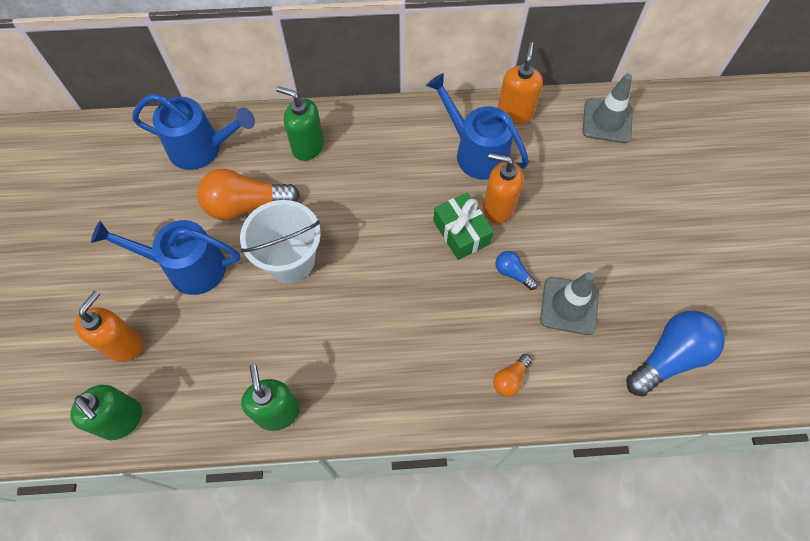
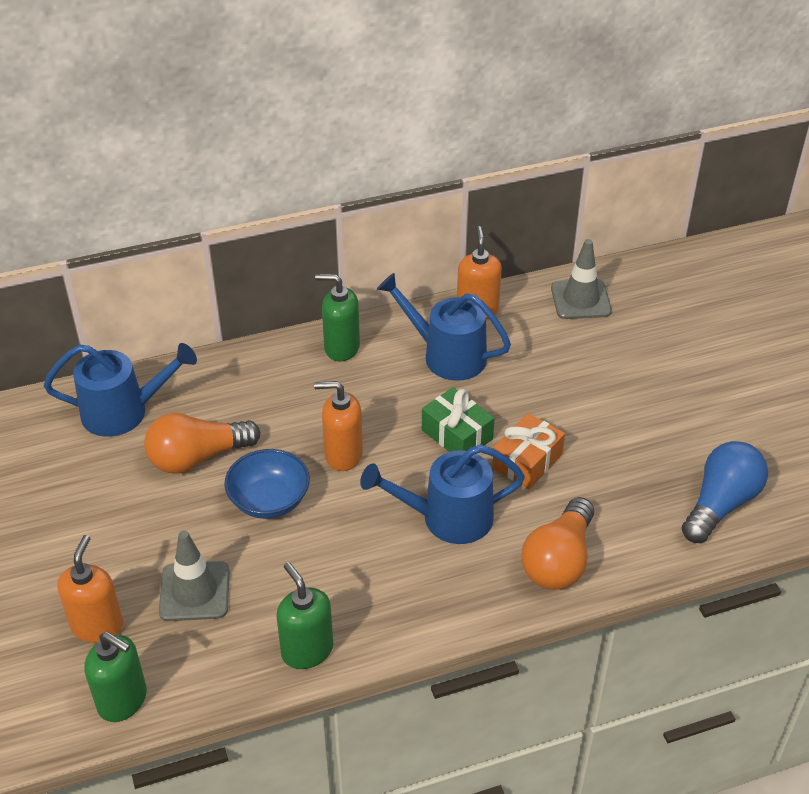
camera: 15 degrees left, 20 degrees down
(187, 267) = (148, 533): blue watering can -> blue watering can (447, 518)
(290, 260) = (269, 500): white bucket -> blue bowl
(307, 147) = (250, 386): green soap dispenser -> green soap dispenser (341, 348)
(498, 207) = (489, 403): orange soap dispenser -> orange soap dispenser (343, 455)
(510, 379) = (558, 561): orange light bulb -> orange light bulb, size x2.06
(512, 273) = (527, 461): blue light bulb -> orange gift
(569, 306) = (599, 479): grey traffic cone -> grey traffic cone (194, 591)

